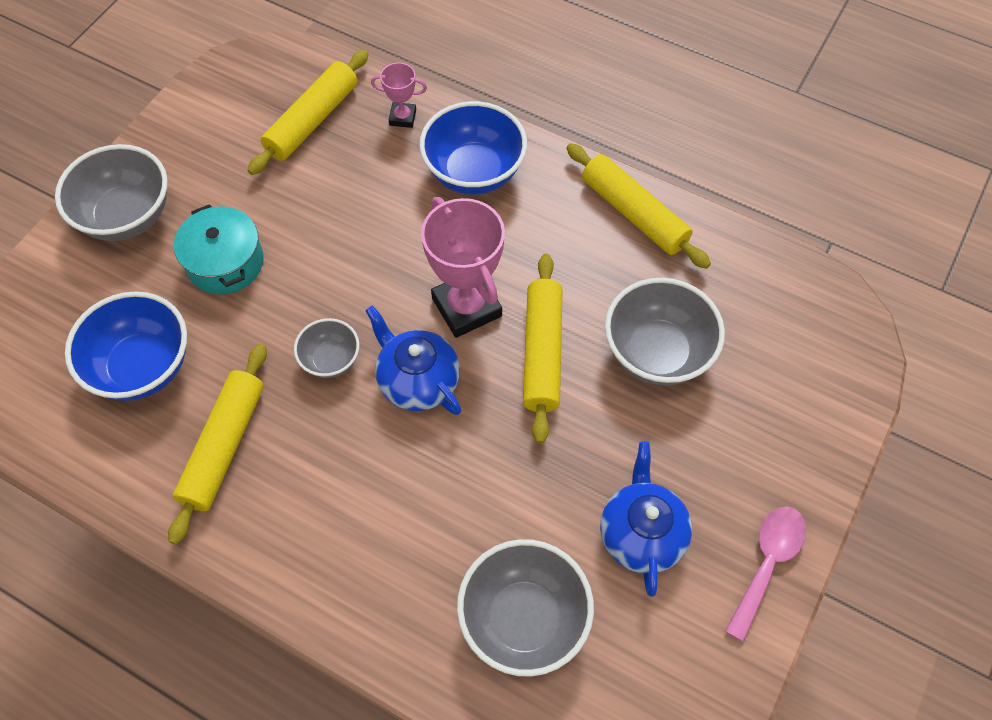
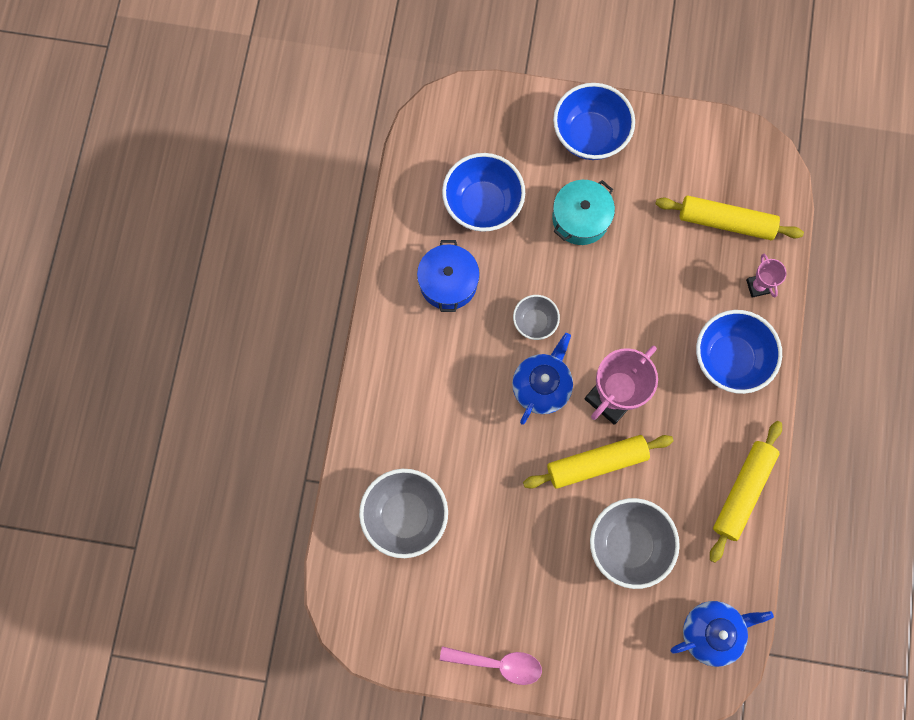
camera: 70 degrees right, 15 degrees up
(127, 216) = (589, 135): grey bowl -> blue bowl
(224, 446) = (448, 282): yellow rolling pin -> blue pot
(641, 534) = (488, 573): blue teapot -> blue teapot (712, 631)

